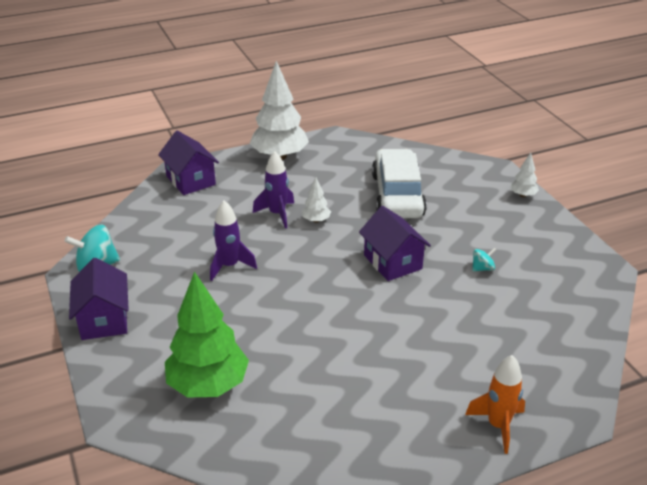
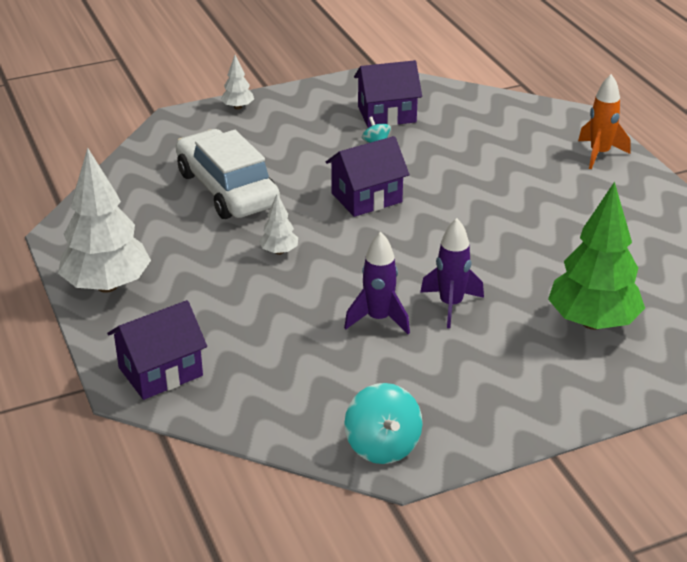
camera: 90 degrees left, 0 degrees up
(104, 319) = (497, 421): purple house -> purple house (387, 114)
(277, 214) = (262, 284): purple rocket -> purple rocket (450, 305)
(397, 195) = (227, 189): white car -> white car turned 60 degrees clockwise

